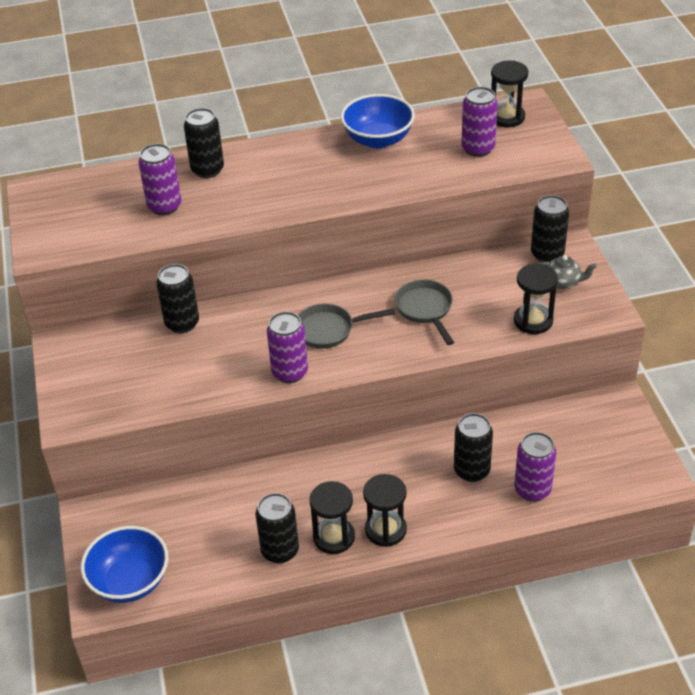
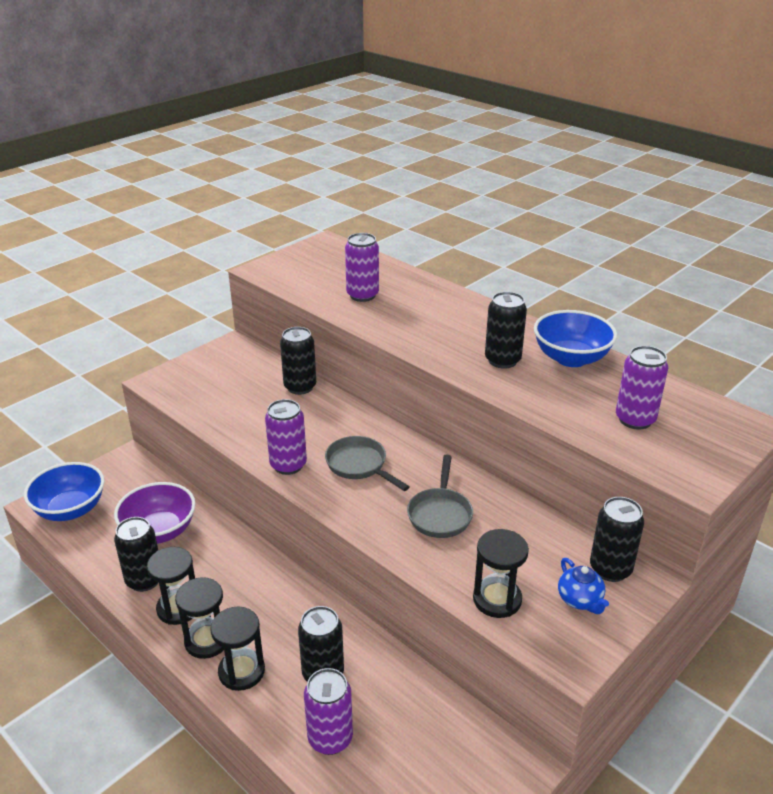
camera: 55 degrees right, 10 degrees down
(207, 170) = (427, 296): black can -> black can (502, 360)
(223, 521) = (159, 531): none -> purple bowl
(425, 310) = (440, 514): grey pan -> grey pan turned 150 degrees clockwise
(506, 117) = (709, 419): black hourglass -> black hourglass (241, 671)
(563, 282) = (580, 600): grey teapot -> blue teapot

